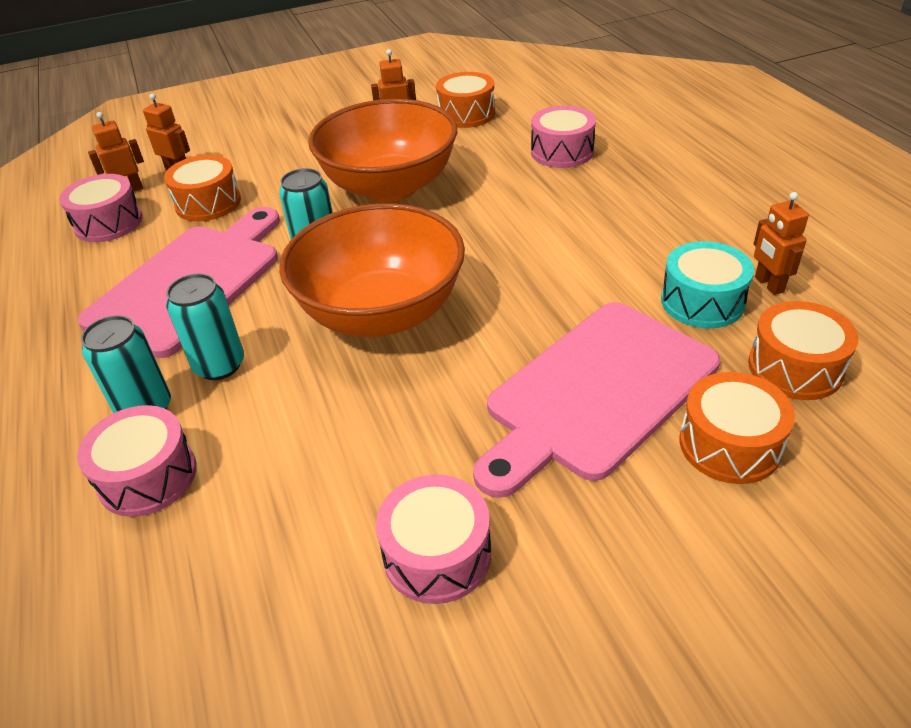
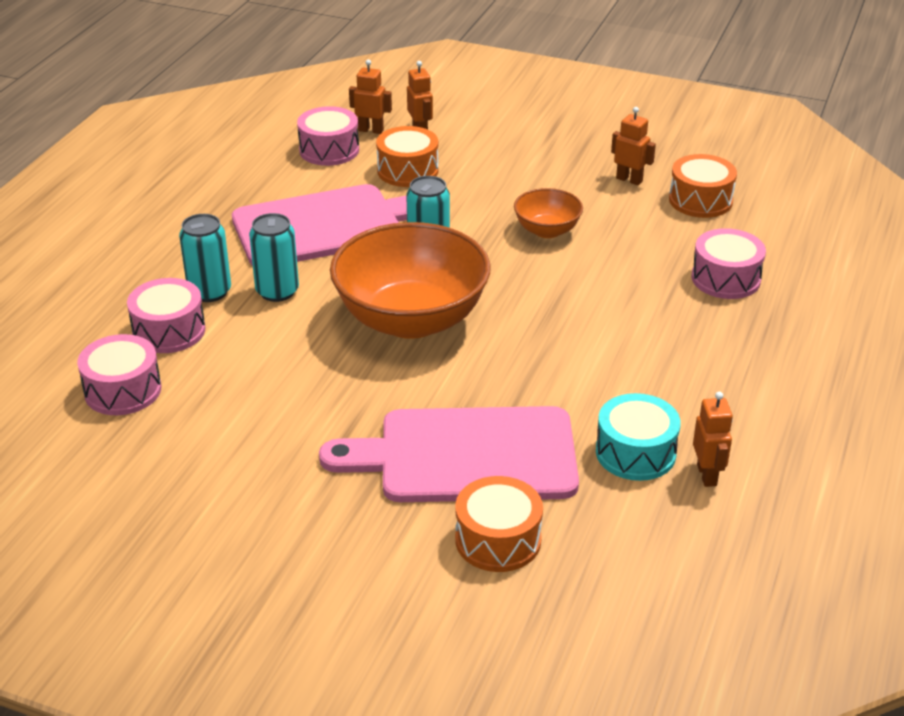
camera: 40 degrees right, 5 degrees down
(390, 187) = (547, 230): orange bowl -> orange bowl, size x0.48
(437, 554) = (253, 471): pink drum -> pink drum (123, 390)
(768, 284) = (707, 475): orange robot -> orange robot turned 150 degrees clockwise
(795, 367) = (622, 533): orange drum -> none

